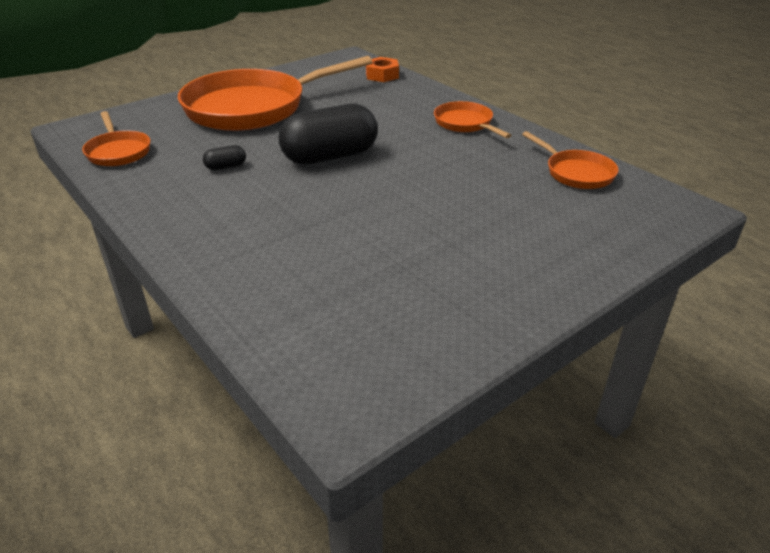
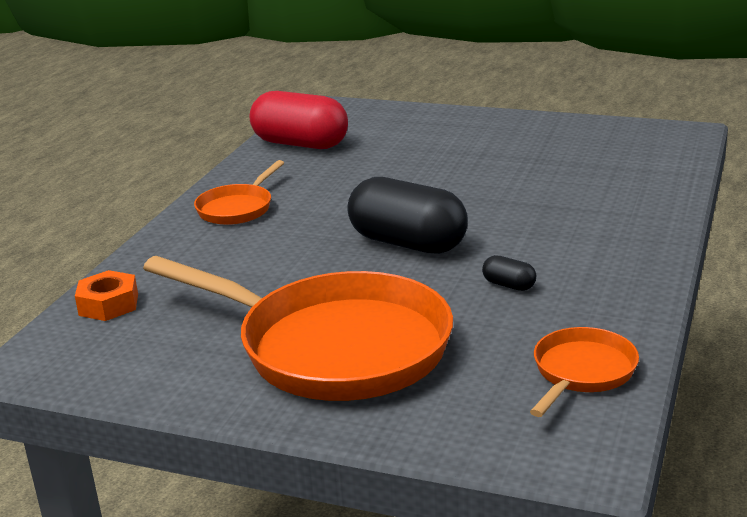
camera: 120 degrees left, 10 degrees down
(576, 173) = (300, 144): orange pan -> red capsule

